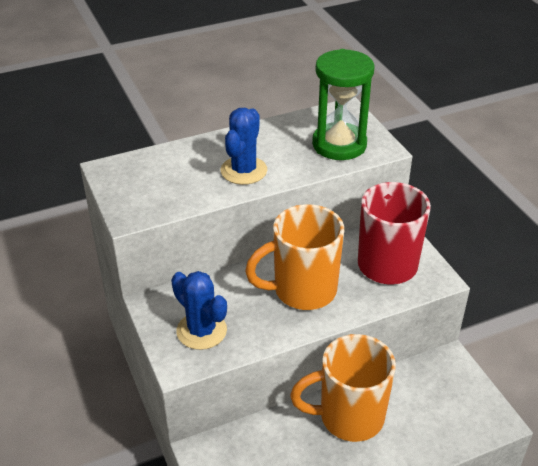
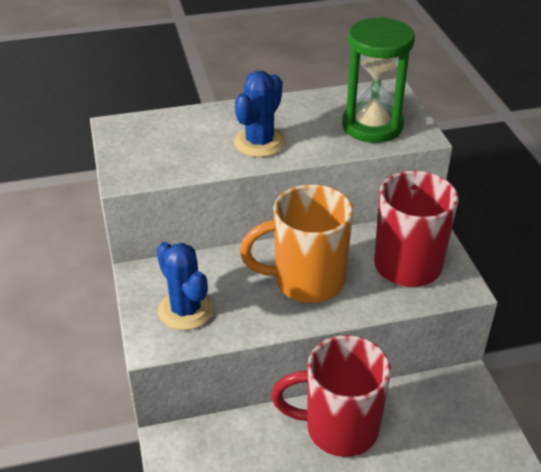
camera: 10 degrees right, 0 degrees up
(348, 417) = (338, 428): orange mug -> red mug

